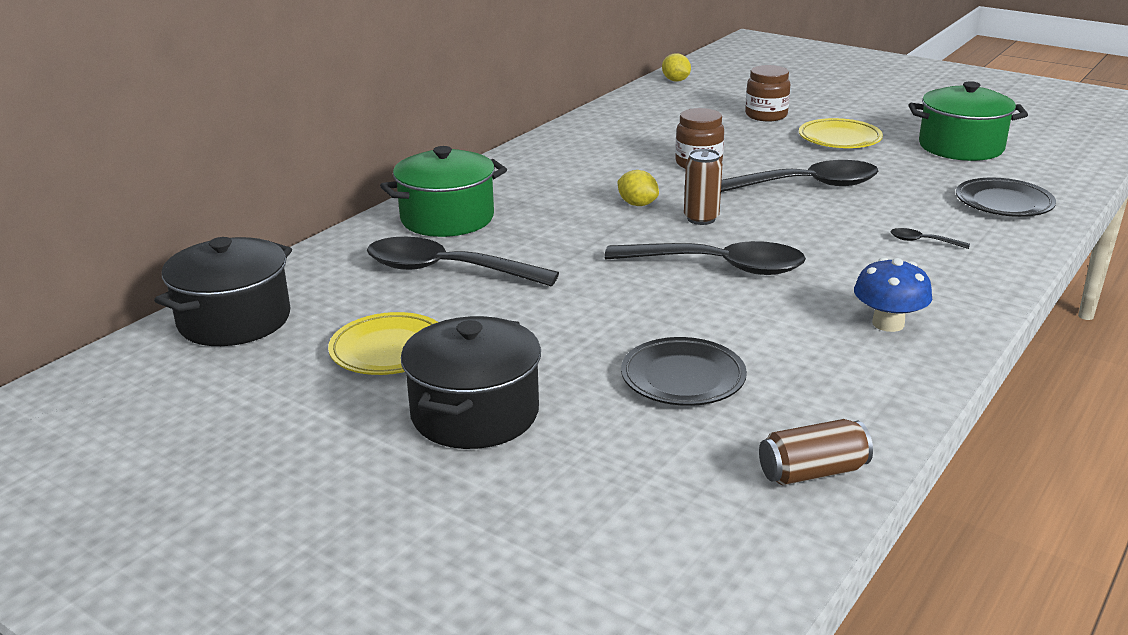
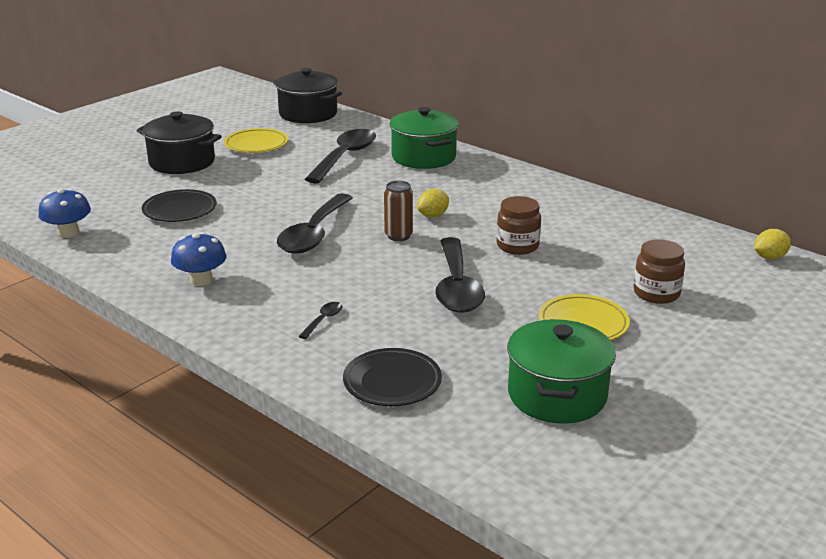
camera: 95 degrees right, 0 degrees up
(812, 472) = (68, 233): brown can -> blue mushroom

